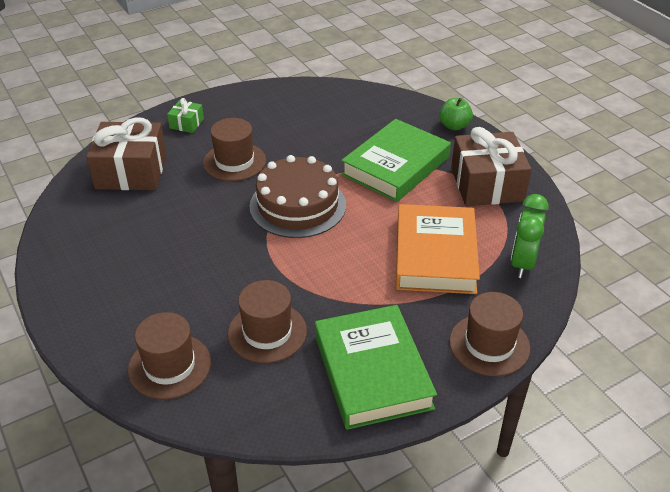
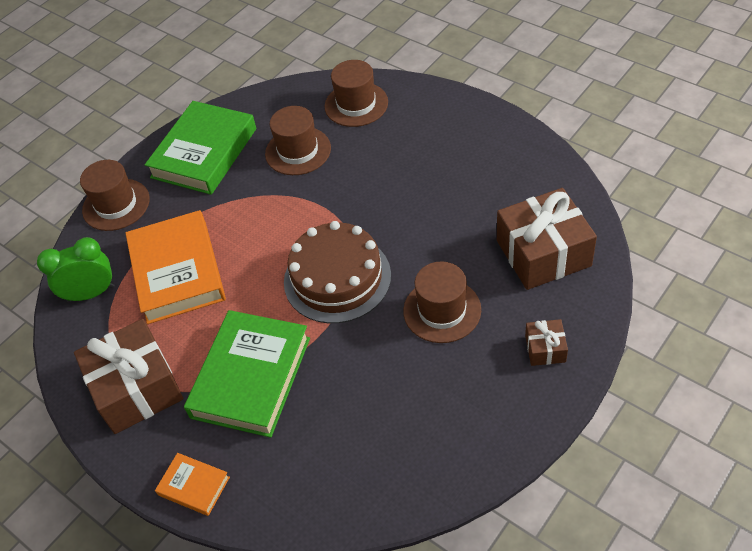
camera: 165 degrees right, 10 degrees up
(186, 123) = (545, 349): green gift -> brown gift
(372, 371) = (204, 153): green book -> green book turned 60 degrees clockwise
(454, 126) = (194, 486): green apple -> orange book
(522, 263) = (91, 293): green clock -> green clock turned 105 degrees counterclockwise

